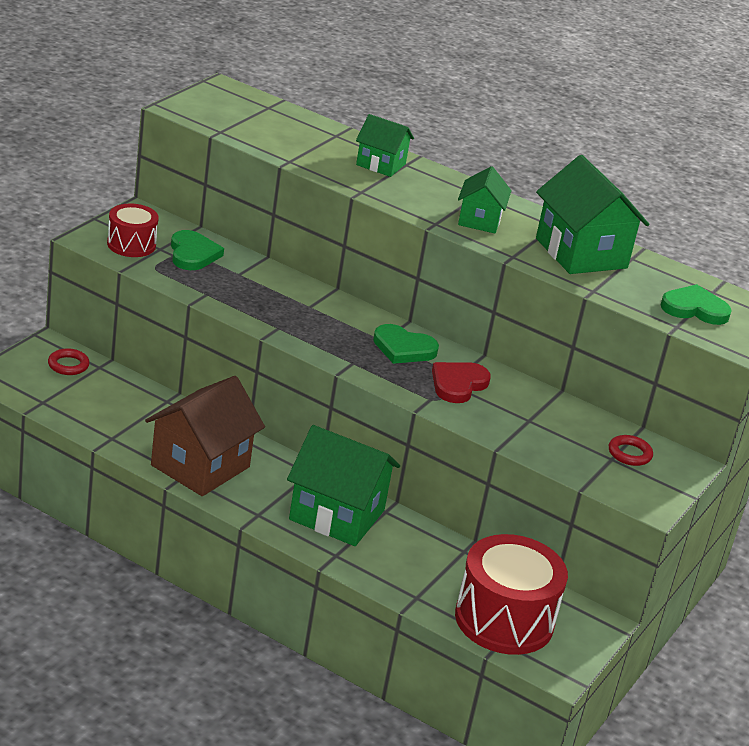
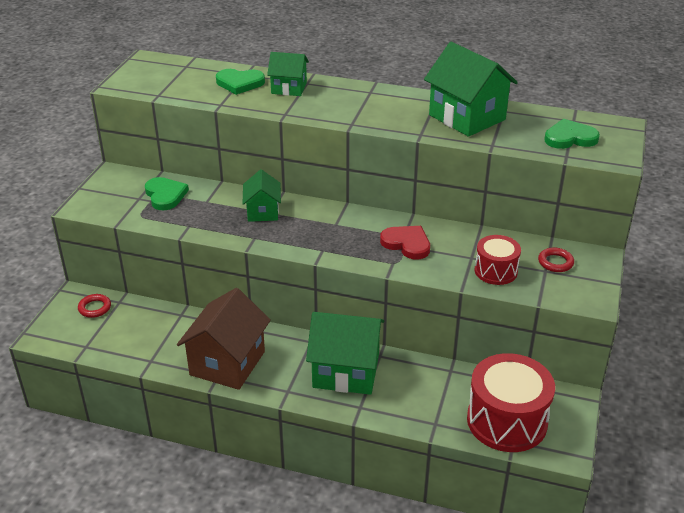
camera: 10 degrees left, 5 degrees up
(131, 244) = (115, 201): red drum -> red drum (496, 271)
(403, 348) = (353, 226): green heart -> green heart (240, 83)
(458, 384) = (407, 244): red heart -> red heart turned 105 degrees clockwise
(479, 220) = (382, 112): green house -> green house (263, 212)

